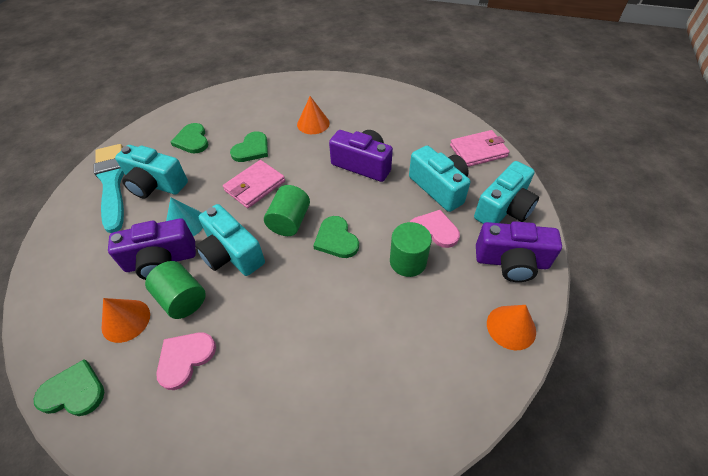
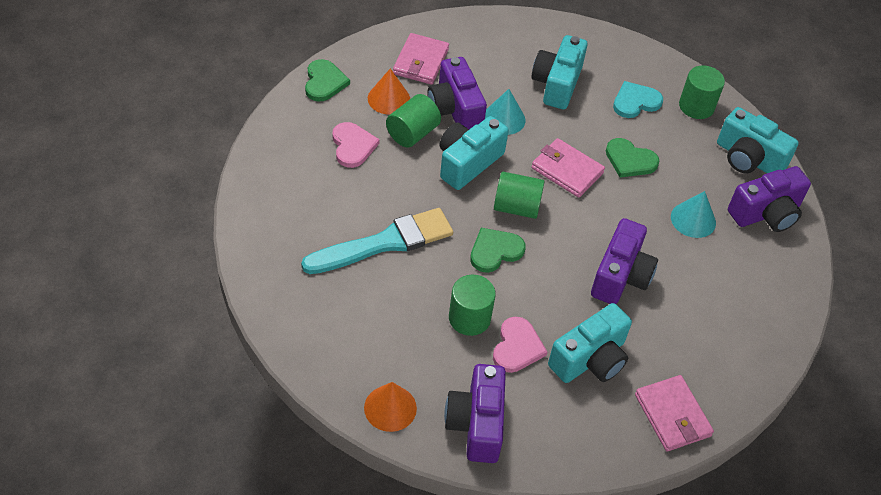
camera: 80 degrees right, 0 degrees up
(83, 288) = (420, 62): none -> pink wallet
(112, 183) = (554, 48): turquoise brush -> turquoise brush (385, 243)
(185, 358) = (353, 146): pink heart -> pink heart turned 45 degrees clockwise
(192, 140) = (635, 102): green heart -> turquoise heart
(207, 110) = (696, 106): none -> green cylinder
(311, 91) = (766, 213): none -> purple camera
(313, 123) = (693, 219): orange cone -> turquoise cone
(504, 209) = (562, 430): turquoise camera -> turquoise camera (748, 158)

